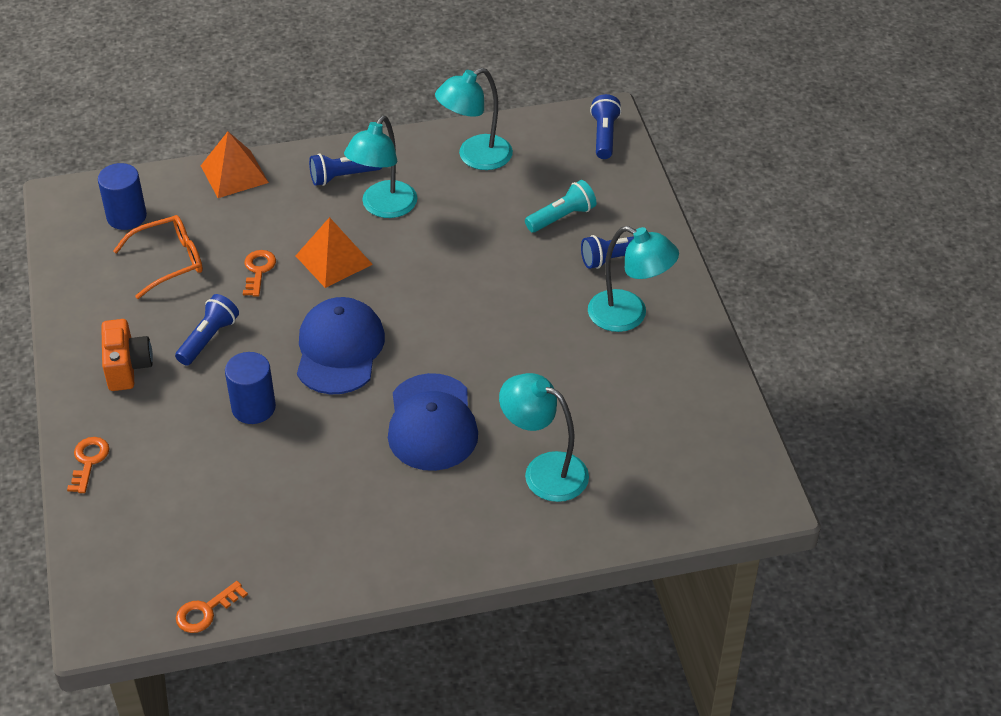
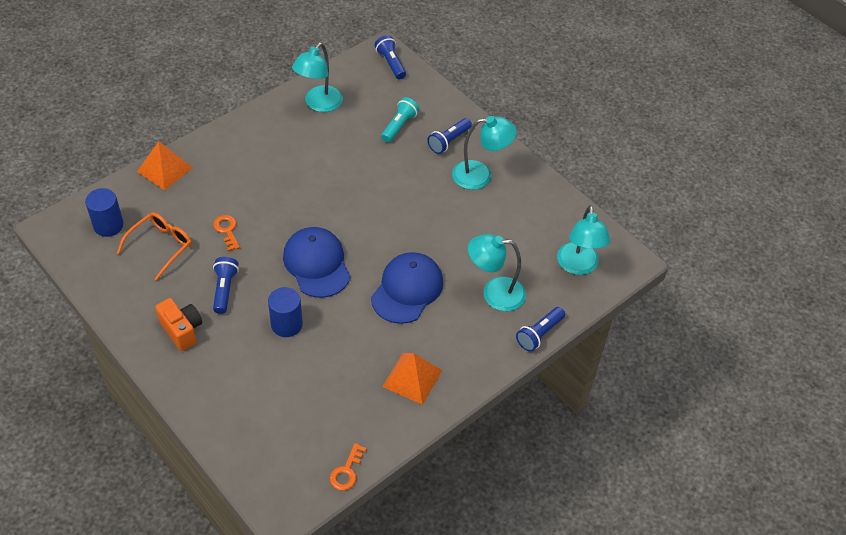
camera: 30 degrees left, 5 degrees up
(88, 461) = (199, 405): orange key -> none
(333, 260) = (272, 205): orange pyramid -> orange pyramid (412, 378)
(343, 176) = (241, 146): blue flashlight -> blue flashlight (539, 334)
(383, 207) = (282, 158): turquoise lamp -> turquoise lamp (578, 266)
(432, 423) = (407, 289): blue cap -> blue cap turned 120 degrees counterclockwise

